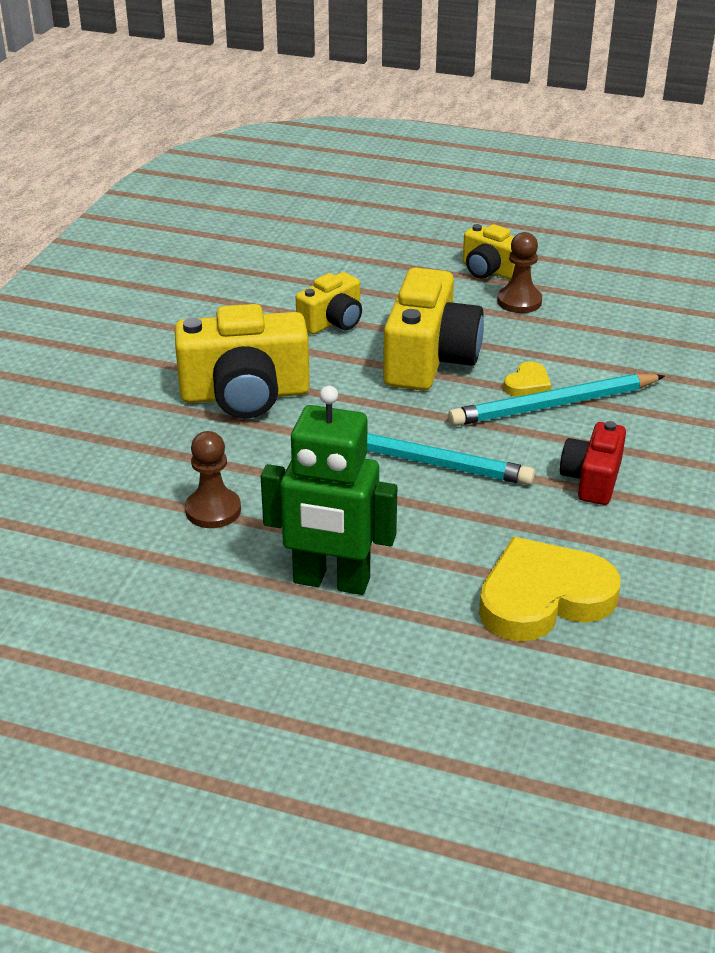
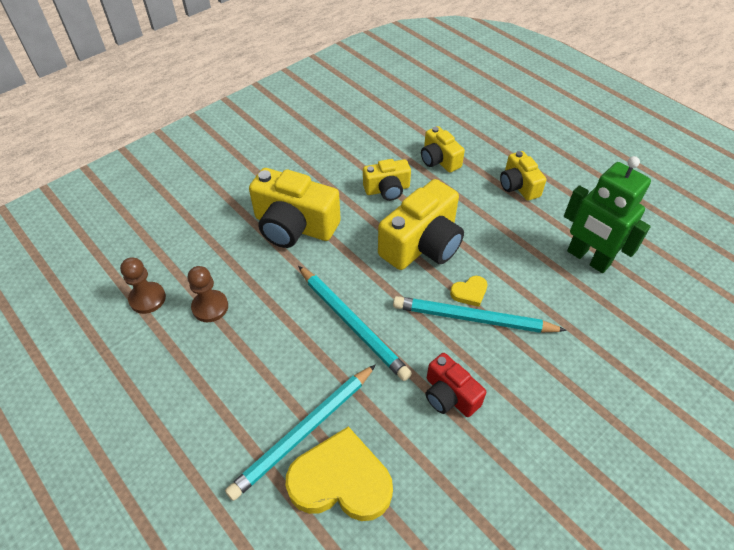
camera: 30 degrees right, 15 degrees up
(331, 581) = (229, 396): green robot -> green robot (588, 258)
(370, 274) = (439, 160): none -> yellow camera
(458, 575) = (304, 432): none -> turquoise pencil
(519, 301) = (517, 220): brown pawn -> brown pawn (147, 299)
(592, 479) = (449, 395): red camera -> red camera turned 90 degrees counterclockwise

